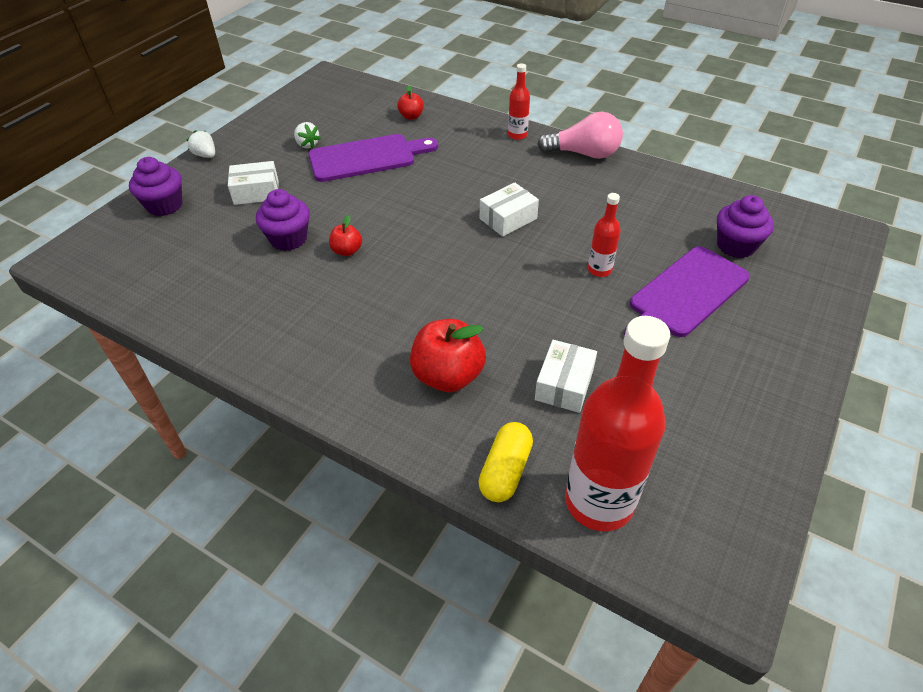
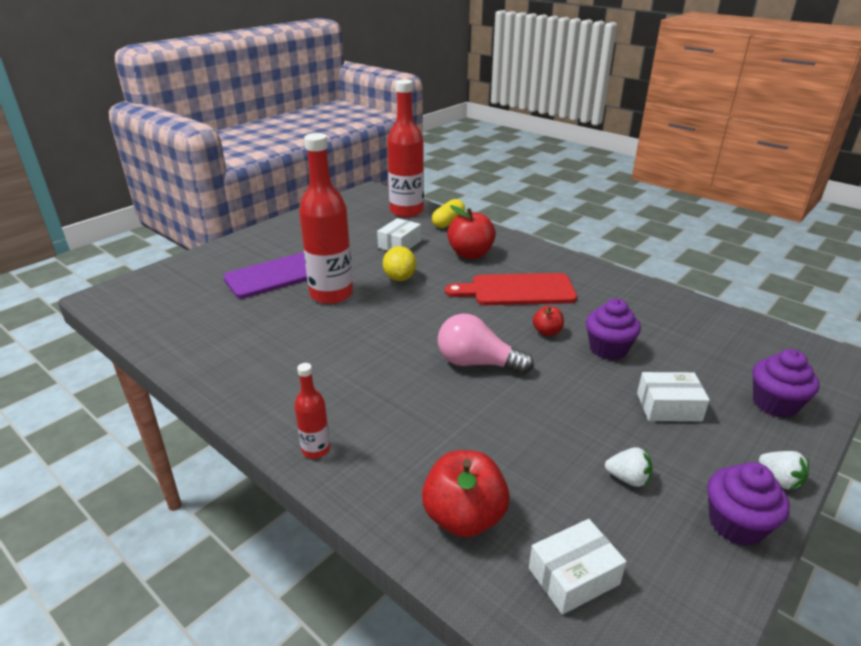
camera: 170 degrees left, 15 degrees down
(307, 144) = (628, 478): white strawberry -> white strawberry turned 135 degrees clockwise
(367, 158) = (534, 440): purple cutting board -> none
(377, 308) = (517, 290): none -> red cutting board
(411, 116) = (464, 517): red apple -> red apple, size x1.90
(508, 219) = (385, 341): white box -> white box (573, 576)
(531, 308) = (399, 278): none -> yellow lemon
(584, 154) = (252, 405): pink light bulb -> pink light bulb (477, 363)
(599, 270) = (331, 294): red bottle -> red bottle, size x2.12
(736, 246) = (205, 297): purple cupcake -> purple cupcake (736, 524)

